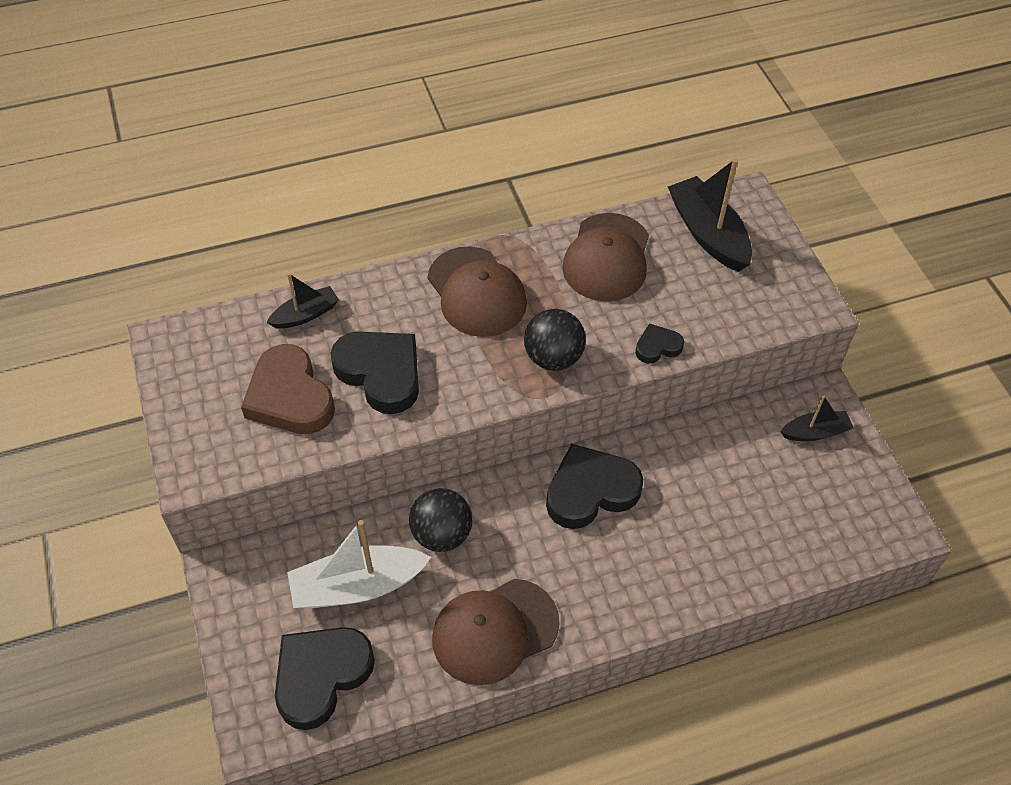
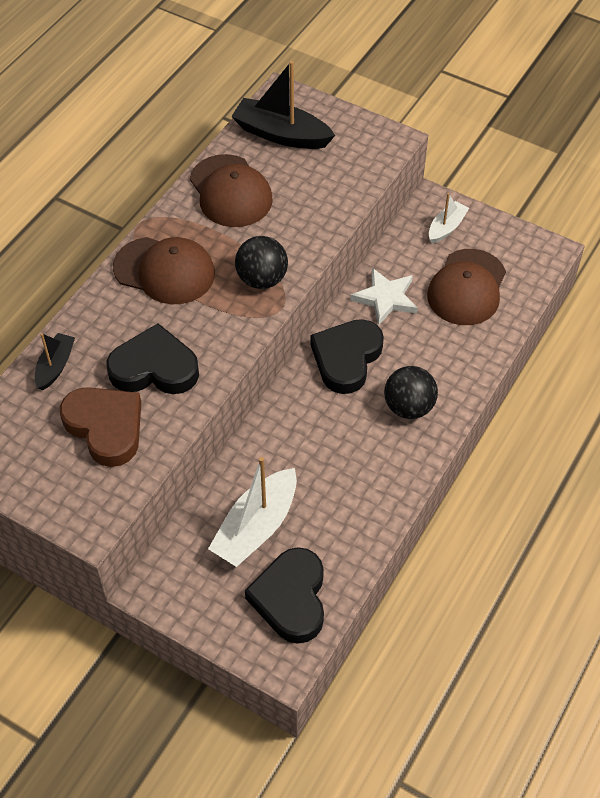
camera: 40 degrees left, 0 degrees up
(290, 397) = (105, 427): brown heart -> brown heart turned 150 degrees counterclockwise
(441, 534) = (278, 454): black ball -> black ball (409, 407)
(494, 631) = (373, 486): brown cap -> brown cap (467, 288)
(657, 347) = (321, 228): black heart -> none
(685, 460) = (386, 298): none -> white star
(815, 432) = (446, 227): black boat -> white boat

